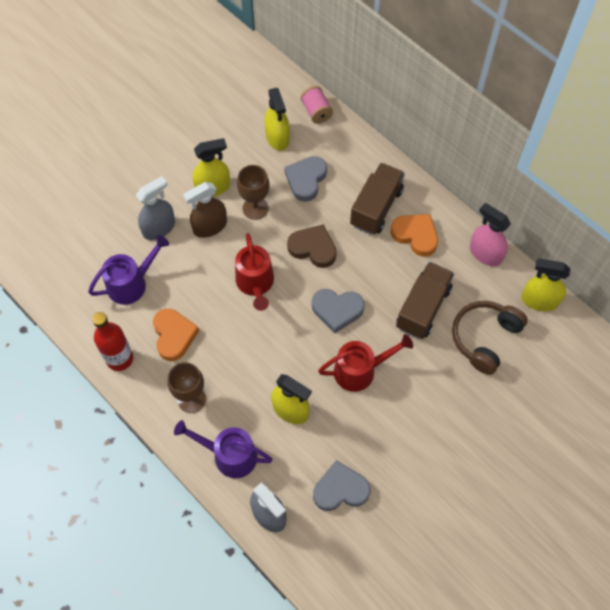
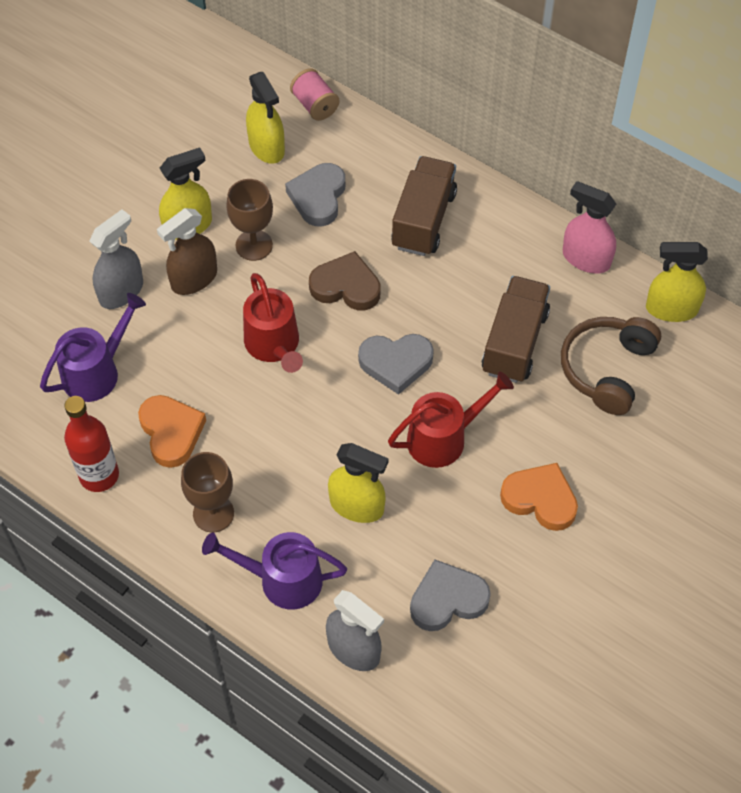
camera: 10 degrees left, 5 degrees down
(415, 235) = (485, 249): orange heart -> orange heart (540, 499)

